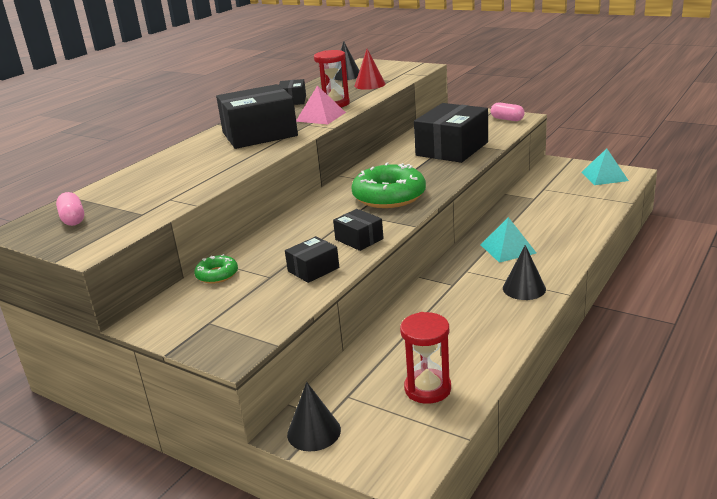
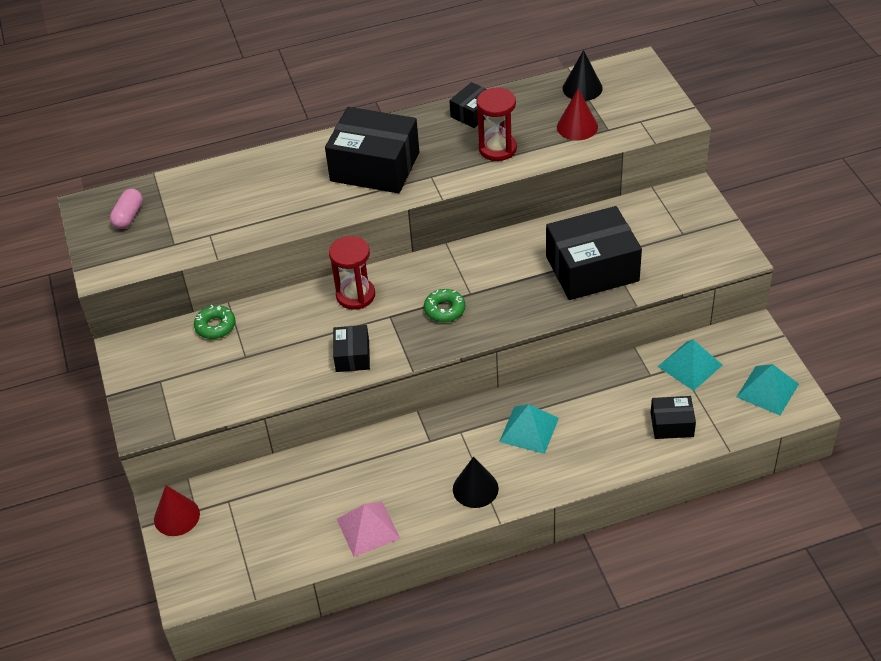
camera: 40 degrees right, 20 degrees up
(313, 269) = (281, 371): black box -> black box (672, 424)
(314, 432) = (176, 516): black cone -> red cone
(320, 116) = (457, 168): pink pyramid -> pink pyramid (368, 528)
(389, 196) = (444, 310): green donut -> green donut, size x0.49
(427, 389) = (282, 536): red hourglass -> red hourglass (355, 295)
(507, 119) = (718, 249): pink capsule -> none
(548, 186) = (690, 365): none -> turquoise pyramid

